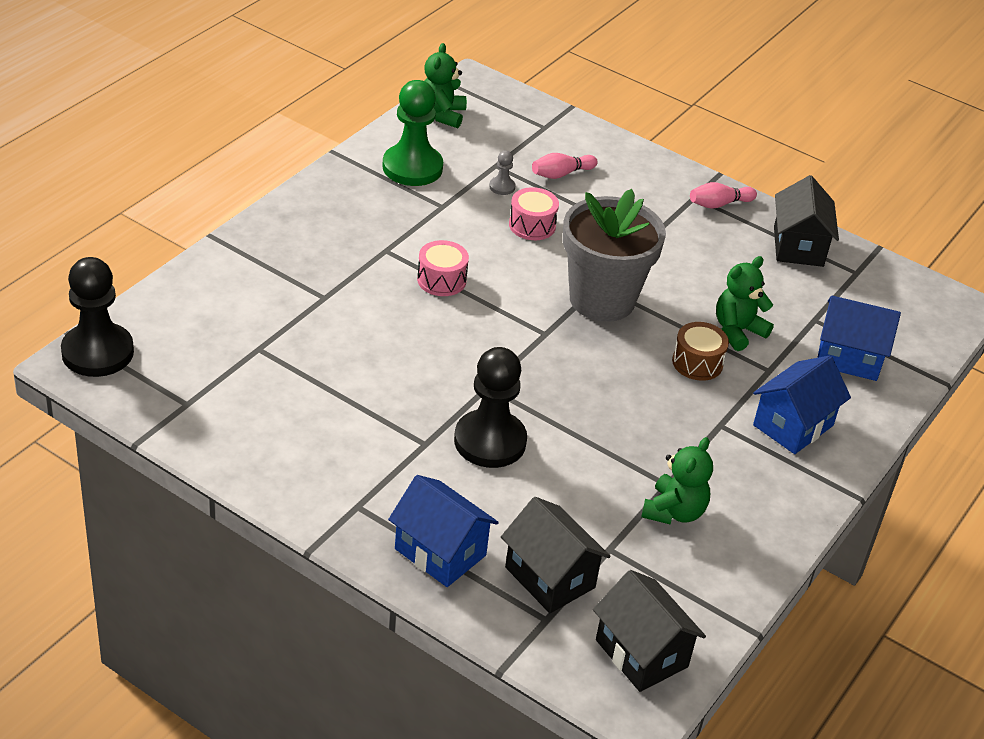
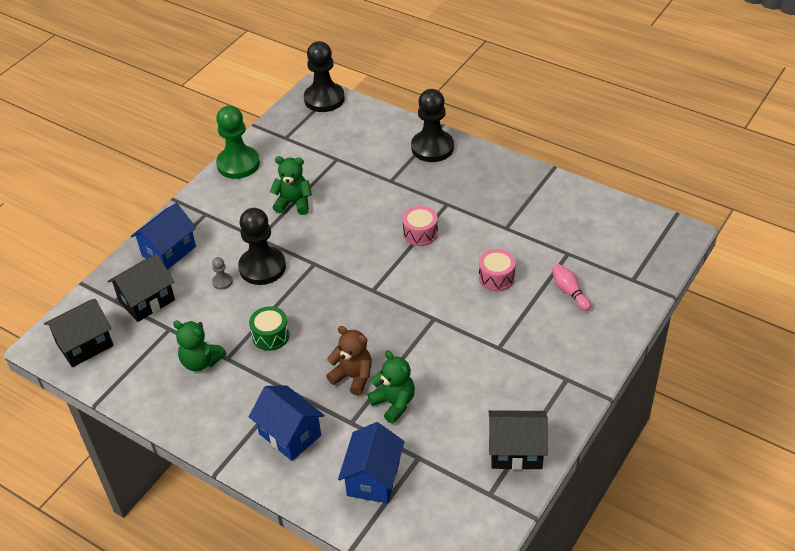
camera: 95 degrees right, 5 degrees up
(261, 250) = (432, 147): none -> black pawn
(412, 167) = (548, 208): green pawn -> green pawn (238, 164)
(442, 115) = (624, 219): green teddy bear -> green teddy bear (294, 203)
(502, 187) = (540, 258): grey pawn -> grey pawn (222, 282)
(602, 300) = (416, 320): grey flower pot -> none
(626, 437) = (271, 336): none -> green drum
(697, 363) = (353, 377): brown drum -> brown teddy bear
(719, 204) = (561, 396): pink bowling pin -> none

